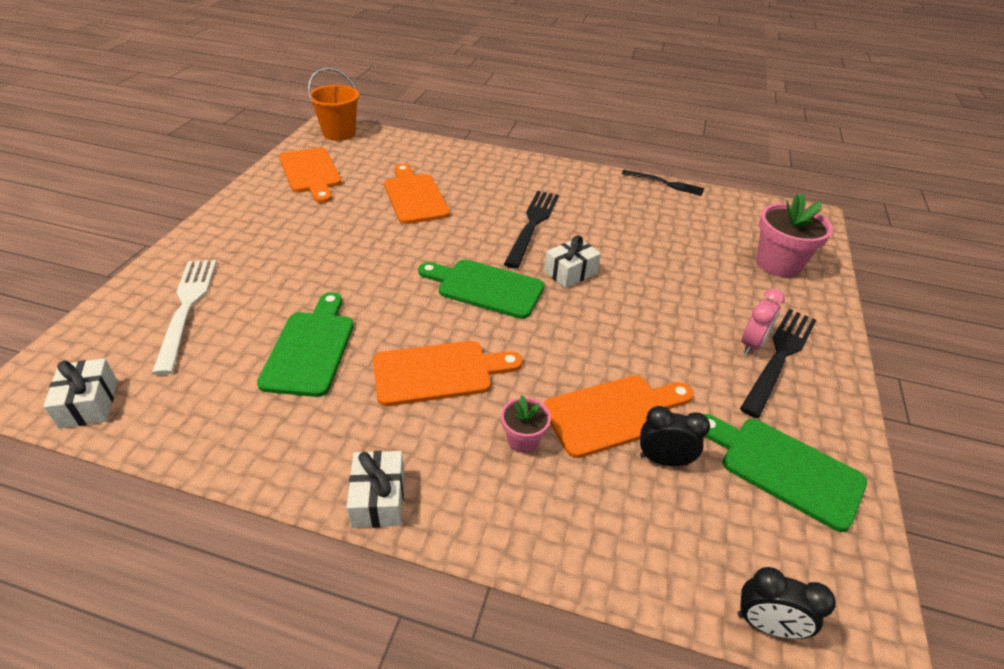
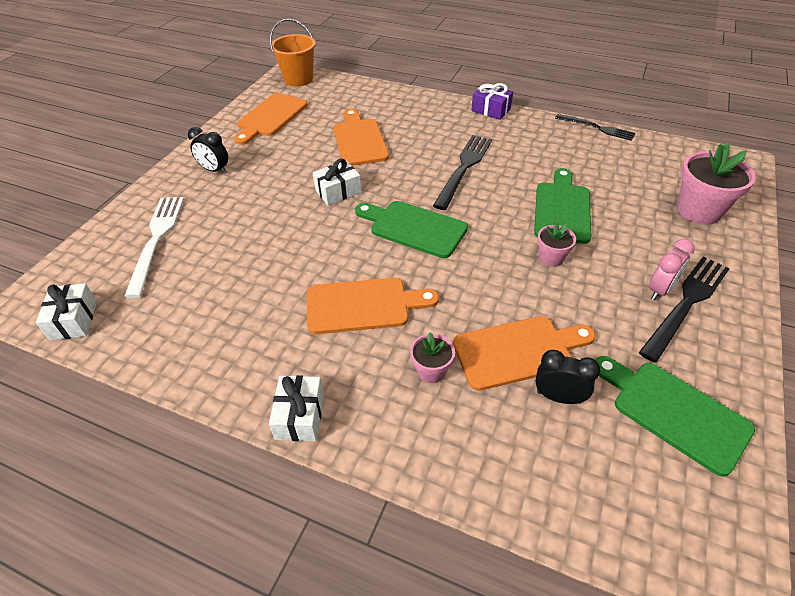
camera: 10 degrees right, 5 degrees up
(311, 173) = (270, 117): orange cutting board -> orange cutting board turned 45 degrees clockwise
(311, 348) = (255, 279): green cutting board -> green cutting board (562, 209)
(553, 165) = (491, 110): none -> purple gift
(570, 272) = (494, 215): white gift -> white gift (338, 191)
(636, 315) = (551, 258): none -> pink flower pot
(766, 624) = (634, 556): black clock -> black clock (214, 170)

